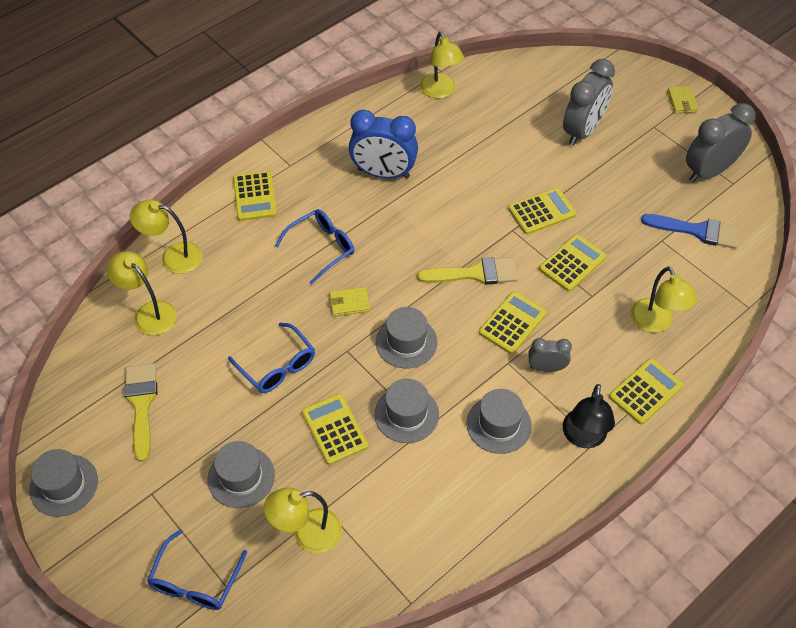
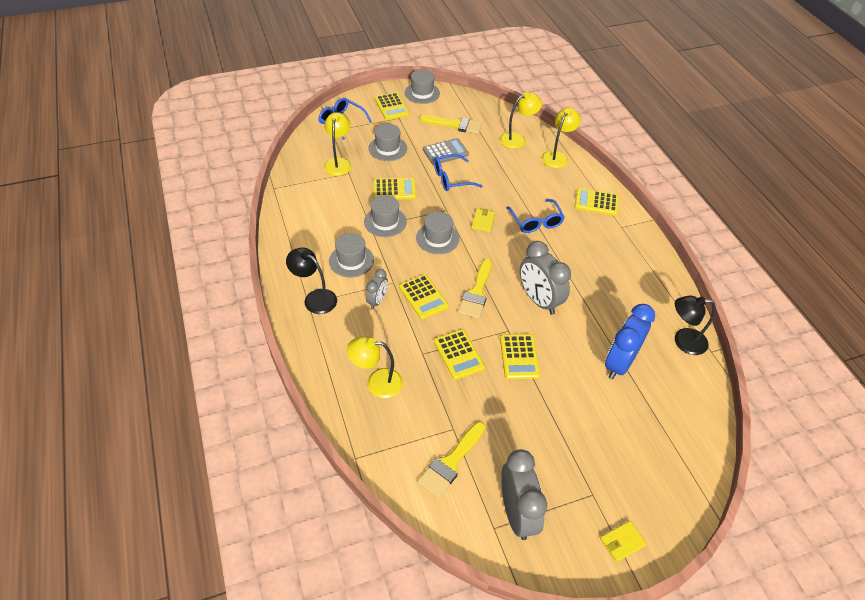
camera: 110 degrees right, 5 degrees down
(218, 394) = (445, 152): none -> grey calculator
(383, 173) = (596, 274): blue clock -> blue clock (619, 363)
(440, 91) = (683, 341): yellow lamp -> black lamp
(582, 131) = (604, 428): grey clock -> grey clock (539, 300)
(645, 391) = (325, 348): yellow calculator -> yellow calculator (391, 107)
(682, 101) = (622, 542): yellow wallet -> yellow wallet turned 45 degrees counterclockwise
(697, 231) = (451, 462): blue brush -> yellow brush

